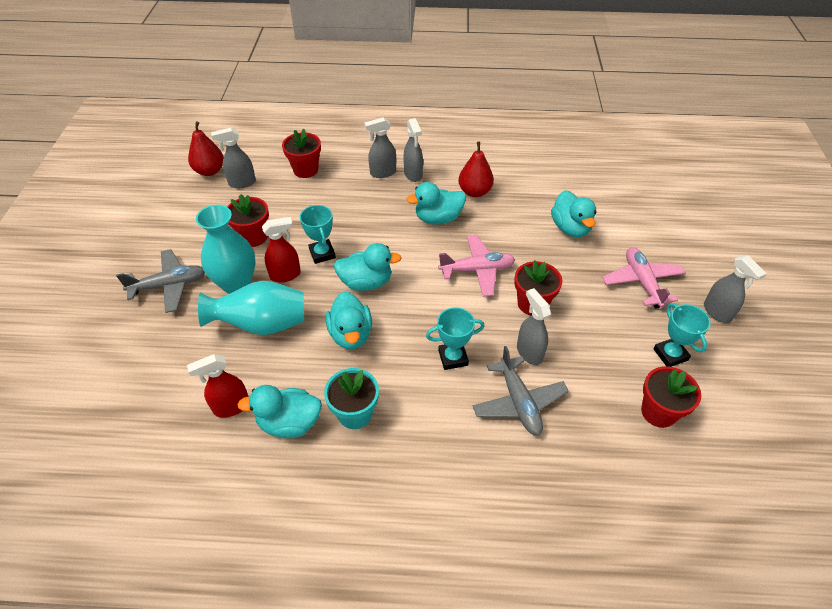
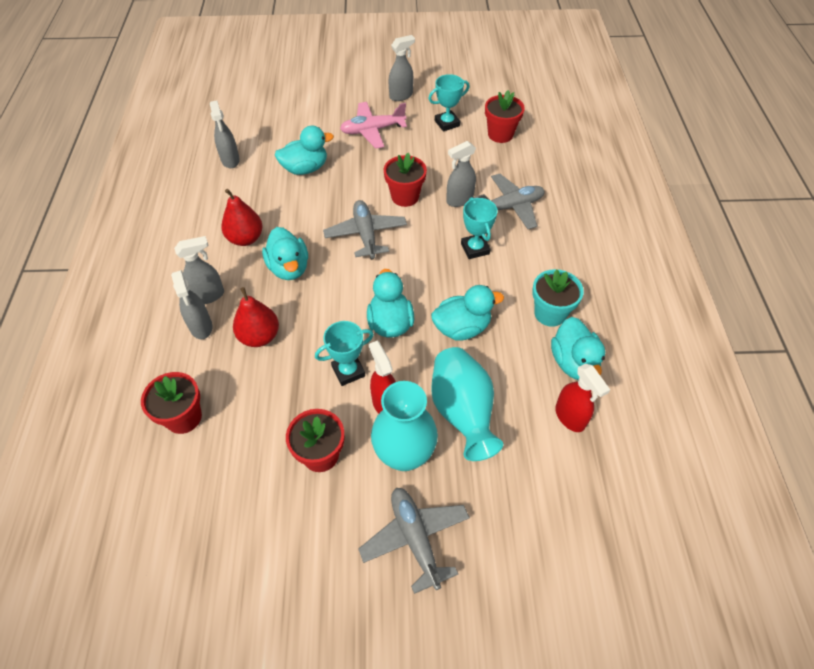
camera: 95 degrees left, 5 degrees up
(209, 171) = (168, 557): red pear -> red pear (259, 336)
(242, 183) = (204, 499): grey spray bottle -> grey spray bottle (230, 160)
(477, 270) = (366, 234): pink plane -> grey plane

